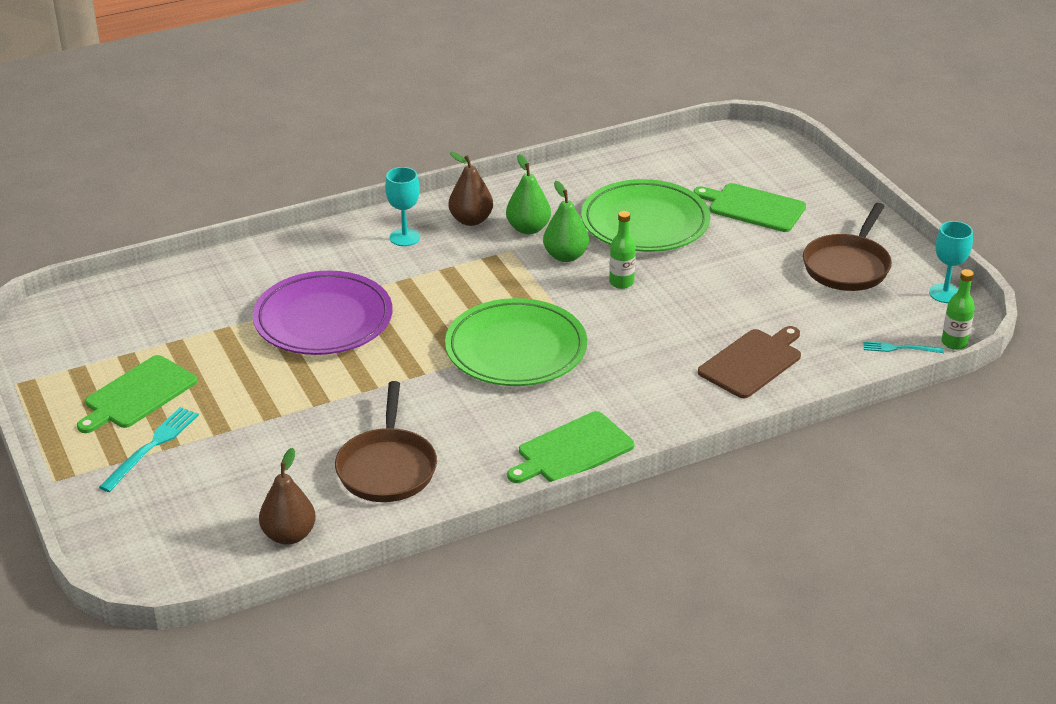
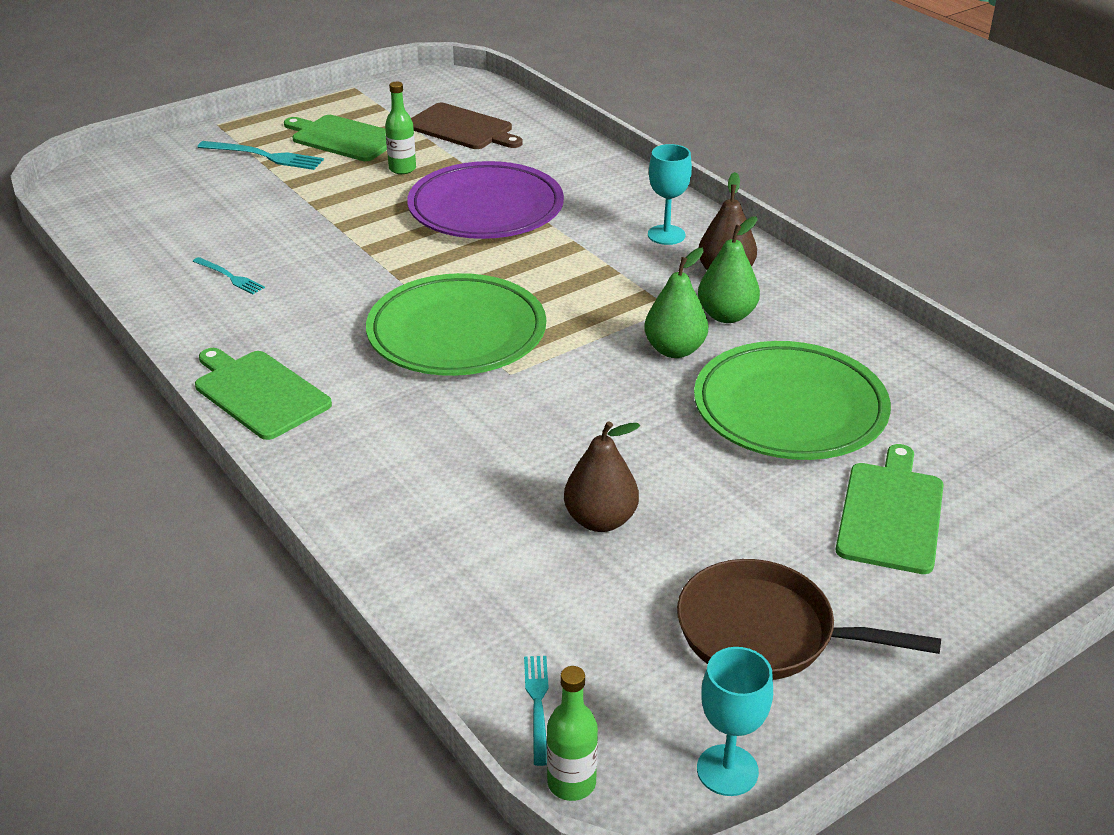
camera: 80 degrees right, 0 degrees up
(289, 535) = (127, 239): brown pear -> brown pear (600, 520)
(387, 468) = (229, 277): brown pan -> turquoise fork
(621, 282) = (629, 400): green bottle -> green bottle (402, 169)
(752, 362) = (466, 534): brown cutting board -> brown cutting board (462, 128)

